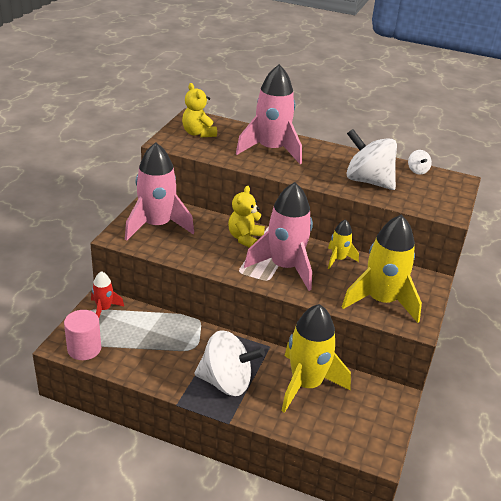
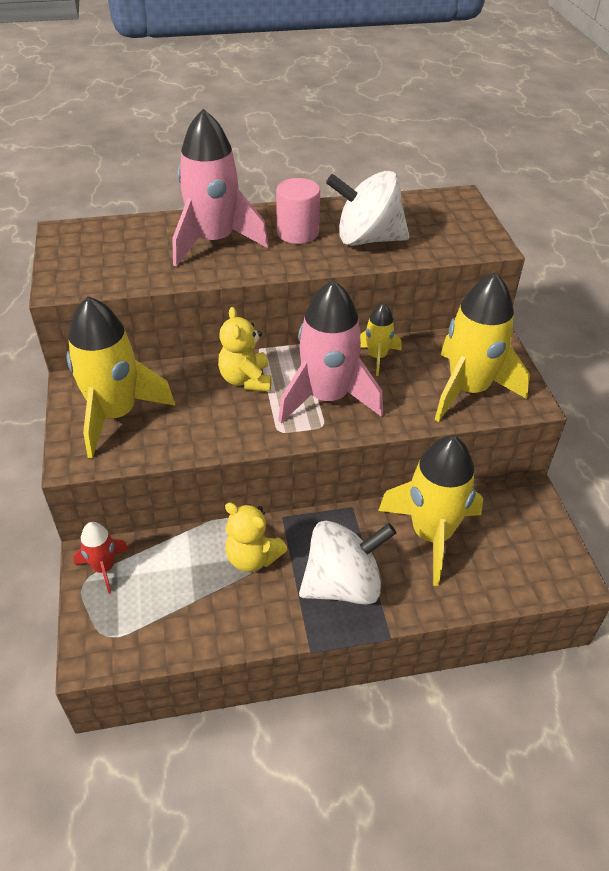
camera: 30 degrees left, 10 degrees up
(84, 349) = (126, 643): pink cylinder -> pink cylinder (297, 232)
(157, 225) = (115, 415): pink rocket -> yellow rocket
(198, 133) = (94, 254): yellow teddy bear -> yellow teddy bear (252, 557)
(417, 171) = (406, 202): white spinning top -> none

